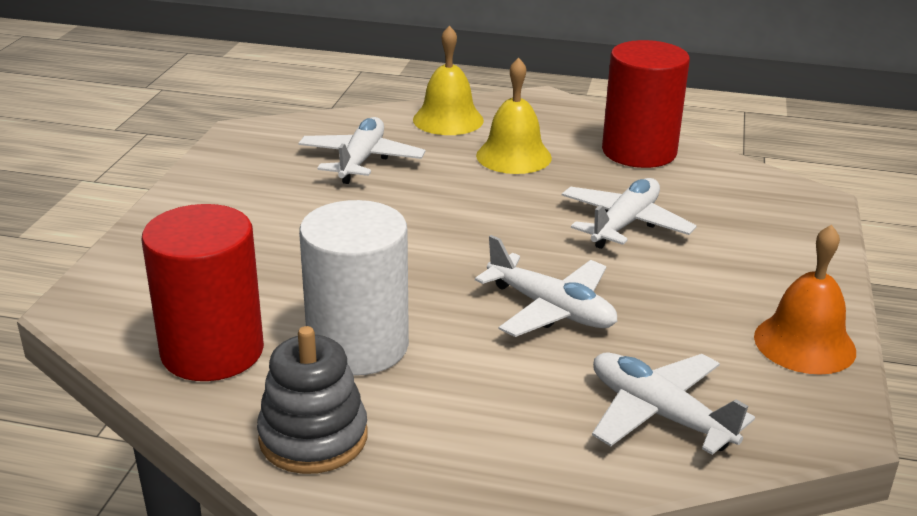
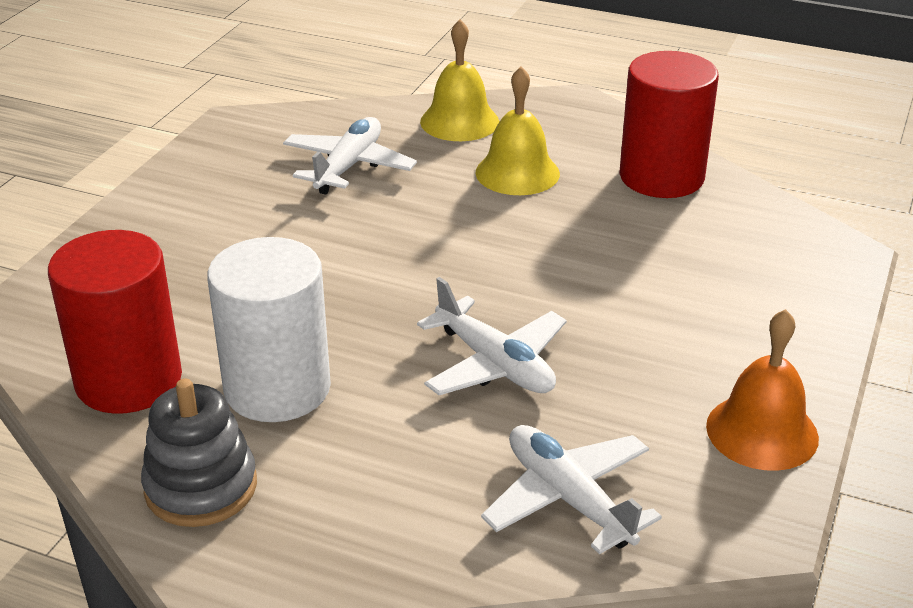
camera: 10 degrees right, 5 degrees up
(624, 224) = (612, 267): white plane -> none

